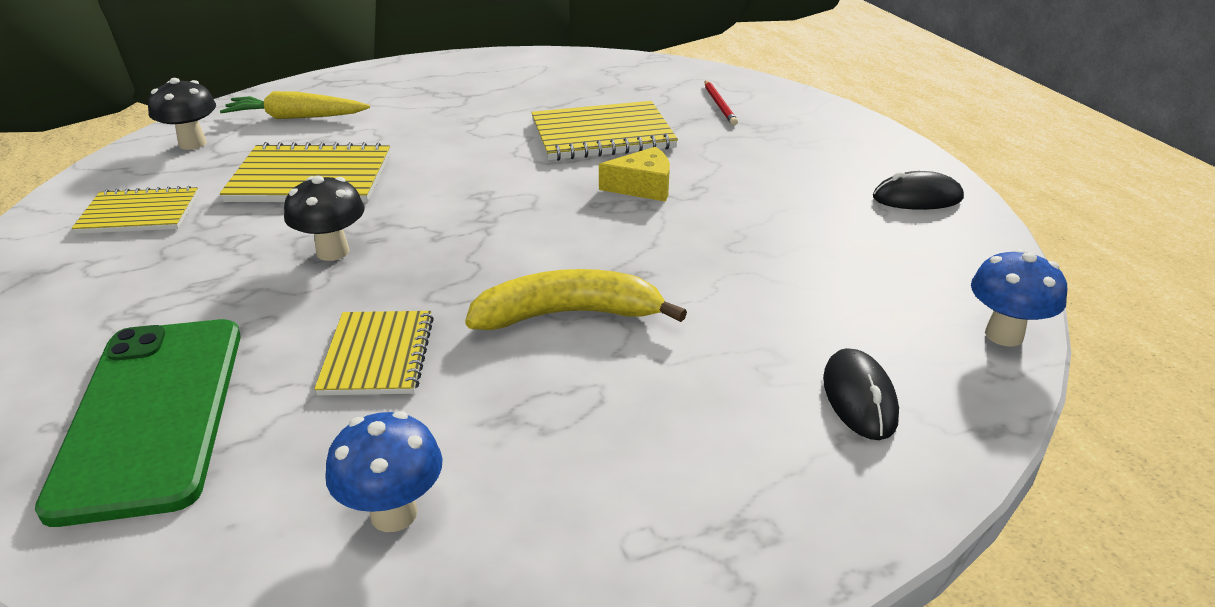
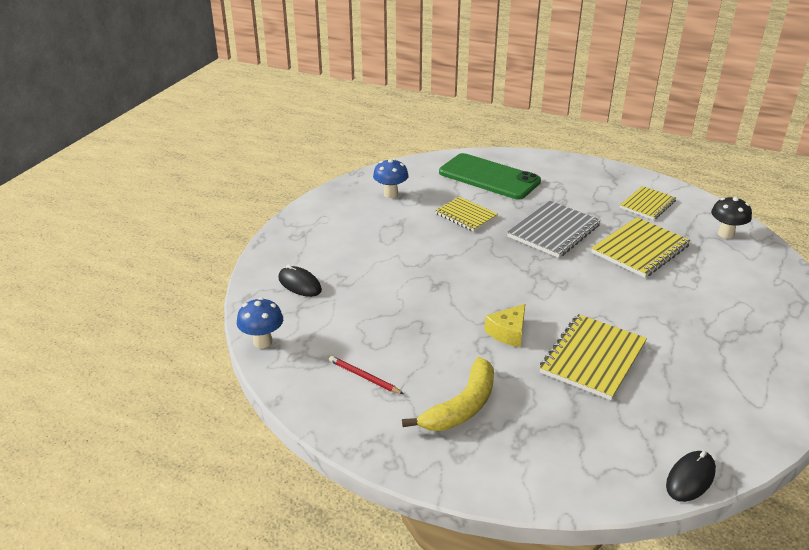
camera: 135 degrees right, 0 degrees up
(296, 117) = (738, 271): yellow carrot -> none
(333, 252) = (554, 231): black mushroom -> grey notebook
(569, 315) = (433, 257): yellow banana -> yellow banana (461, 407)
(719, 105) = (586, 440): red pencil -> red pencil (364, 377)
(917, 198) = (366, 416): black mouse -> black mouse (690, 478)

